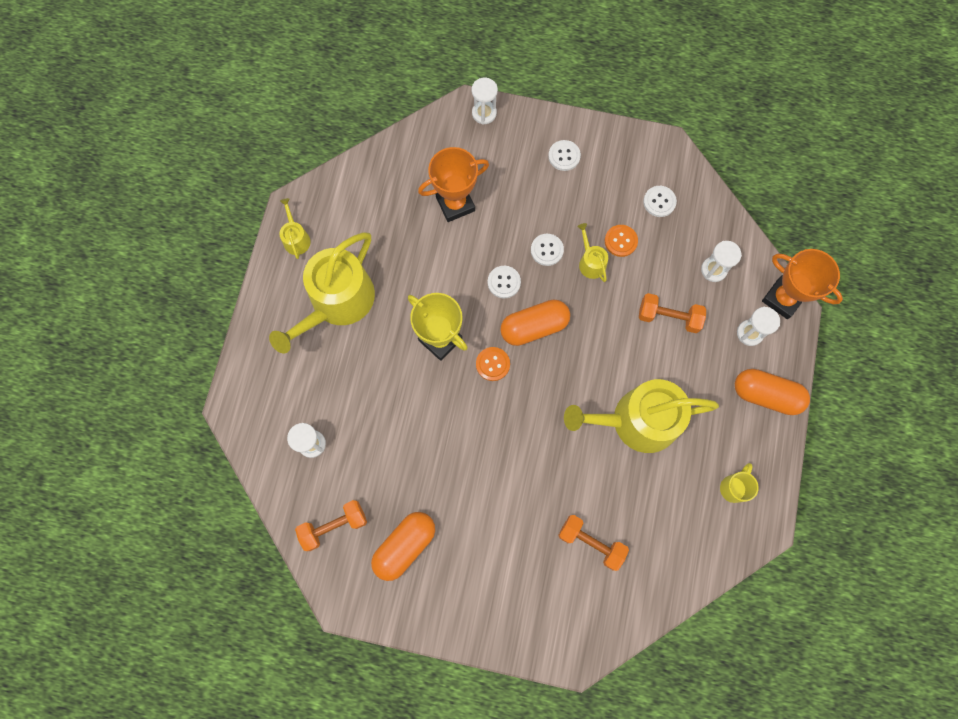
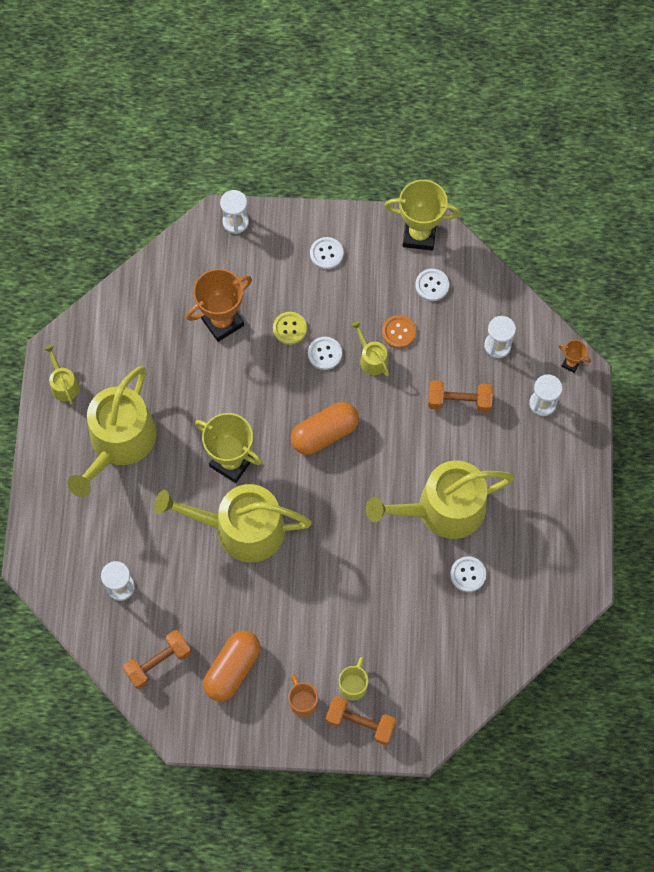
camera: 10 degrees left, 5 degrees down
(438, 406) = (241, 528): none -> yellow watering can
(468, 592) = (302, 701): none -> orange mug
(492, 364) = (289, 477): orange button -> none
(504, 282) = (286, 393): white button -> white button (468, 574)
(517, 221) = (289, 328): none -> yellow button
(591, 542) = (416, 634): orange dumbbell -> orange dumbbell (360, 723)
(654, 152) = (419, 235): none -> yellow trophy
(733, 487) = (548, 557): yellow mug -> yellow mug (353, 685)
(765, 395) = (567, 462): orange capsule -> none
(782, 299) = (571, 363): orange trophy -> orange trophy, size x0.47

